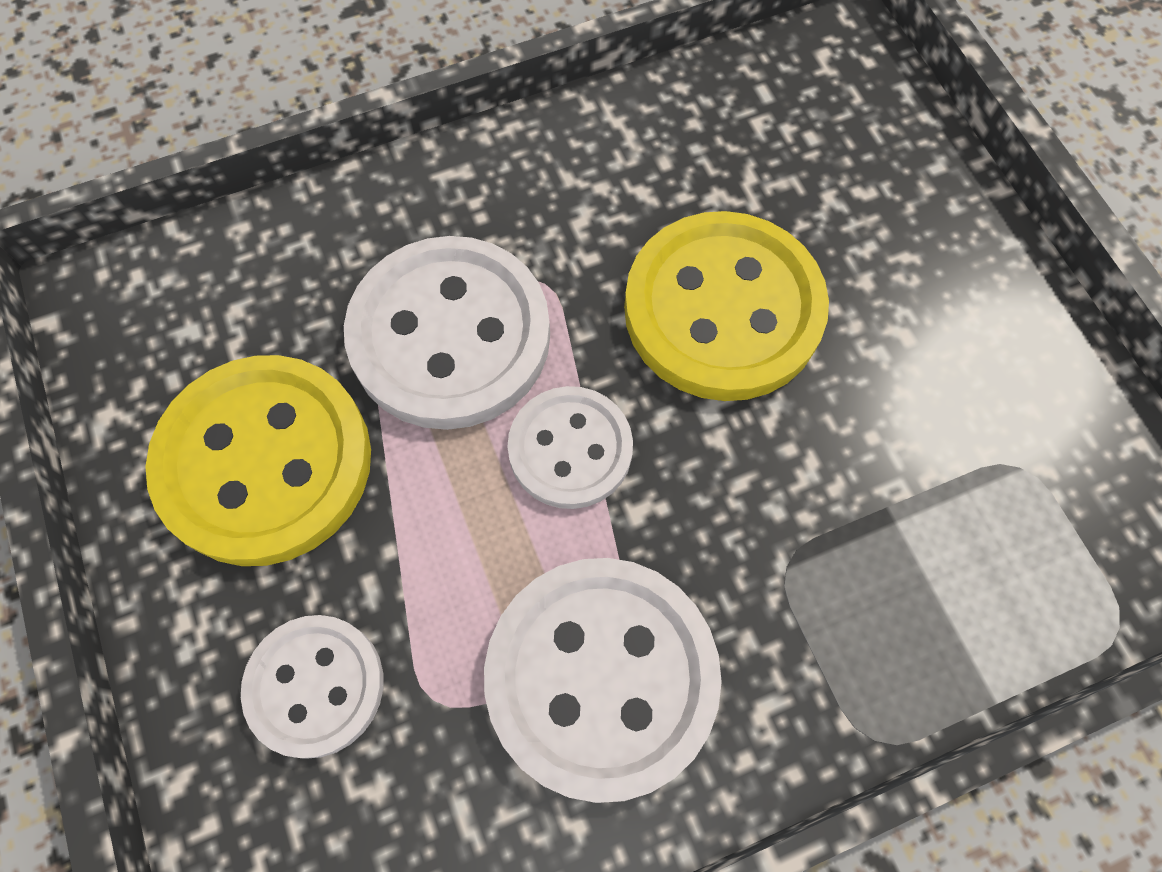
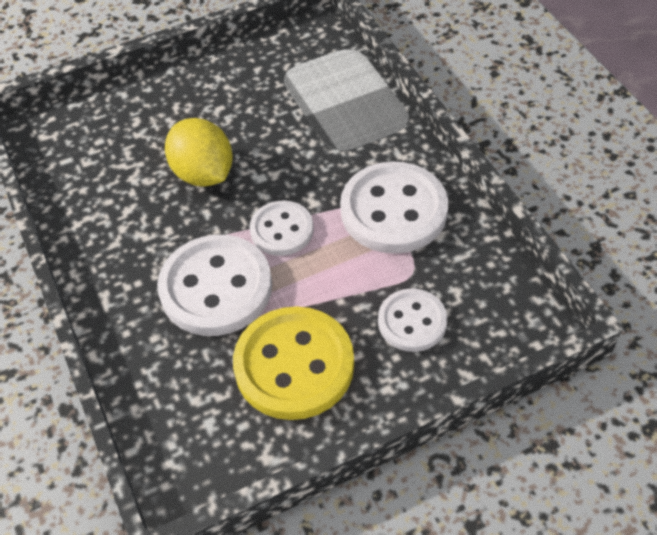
camera: 90 degrees left, 15 degrees down
(723, 310) = (203, 174): yellow button -> yellow lemon

